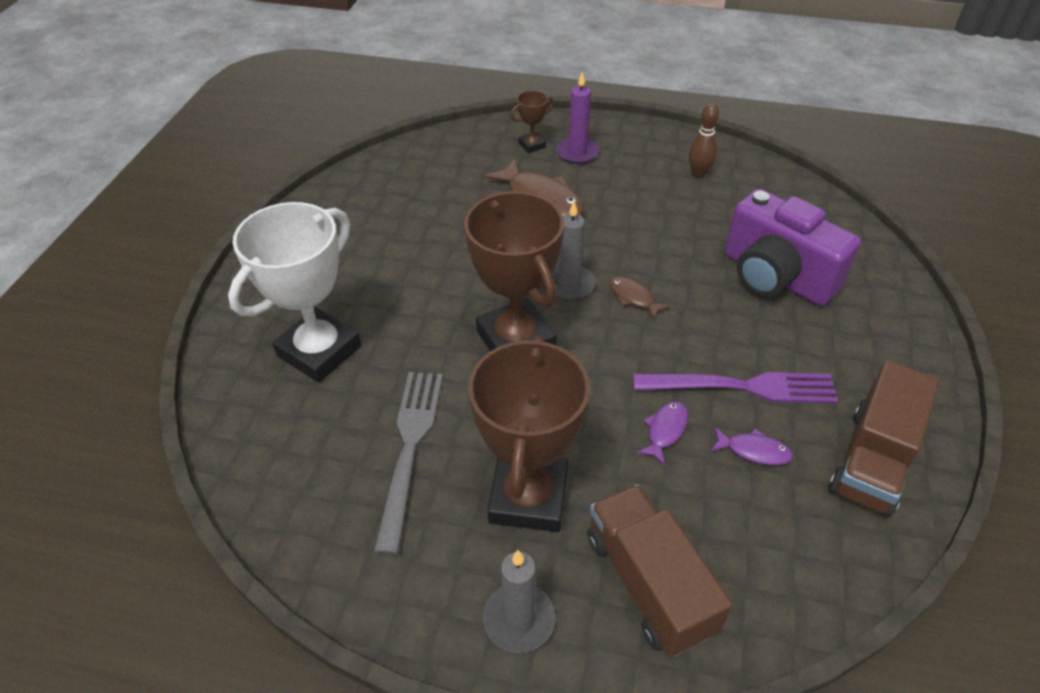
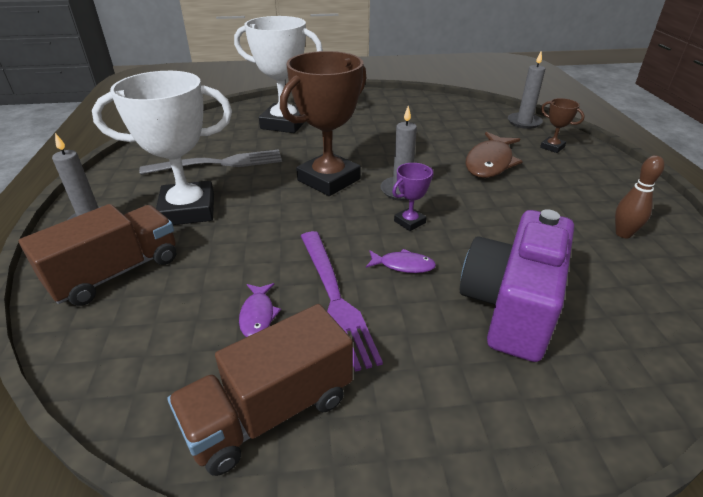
camera: 70 degrees right, 10 degrees down
(463, 139) = (524, 122): none -> grey candle
(528, 497) = (188, 210): brown trophy -> white trophy
(577, 153) = (569, 167): purple candle -> none
(633, 297) = (409, 222): brown fish -> purple trophy
(665, 430) = (265, 260): purple fish -> purple fish (403, 265)
(871, 460) = (270, 411): brown truck -> brown truck turned 45 degrees counterclockwise

